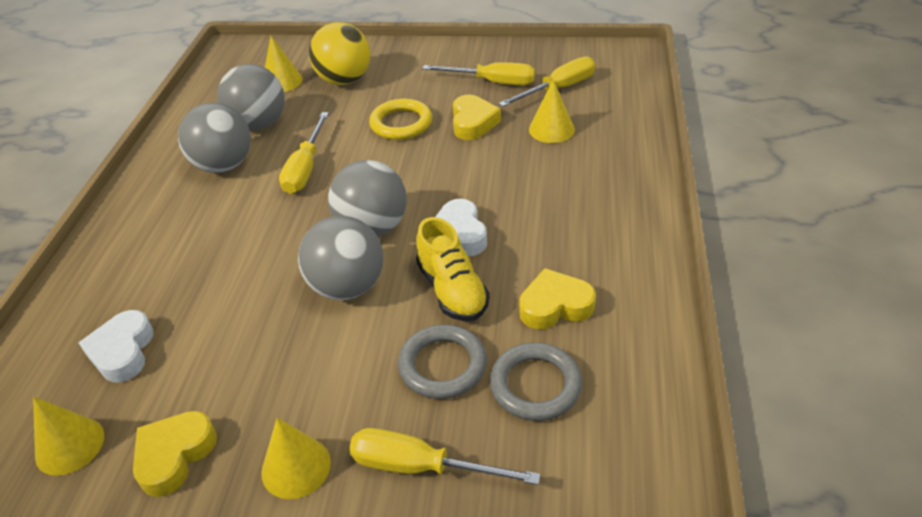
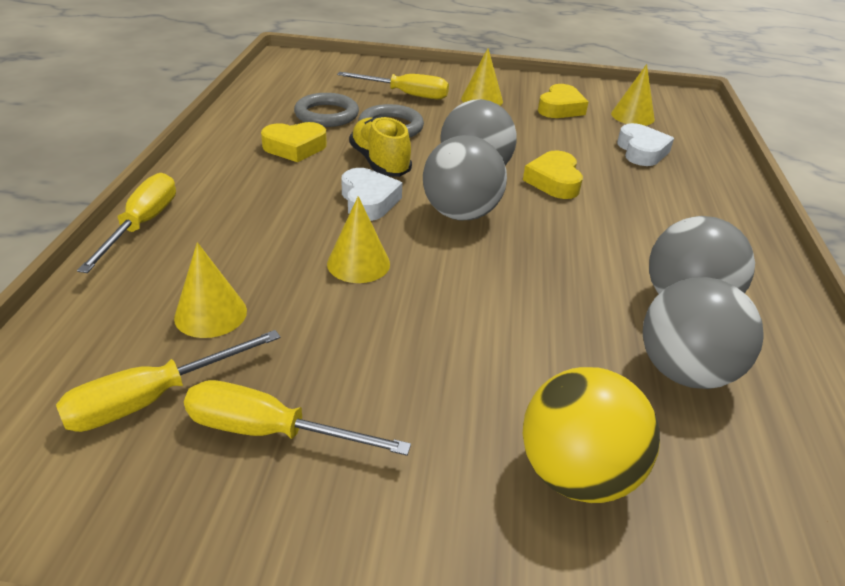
camera: 175 degrees right, 5 degrees down
(282, 81) = (712, 486): yellow cone -> yellow cone (358, 263)
(305, 168) = (567, 287): yellow screwdriver -> yellow screwdriver (142, 225)
(401, 123) = (444, 349): yellow ring -> none
(473, 123) = (327, 338): yellow heart -> yellow heart (554, 181)

